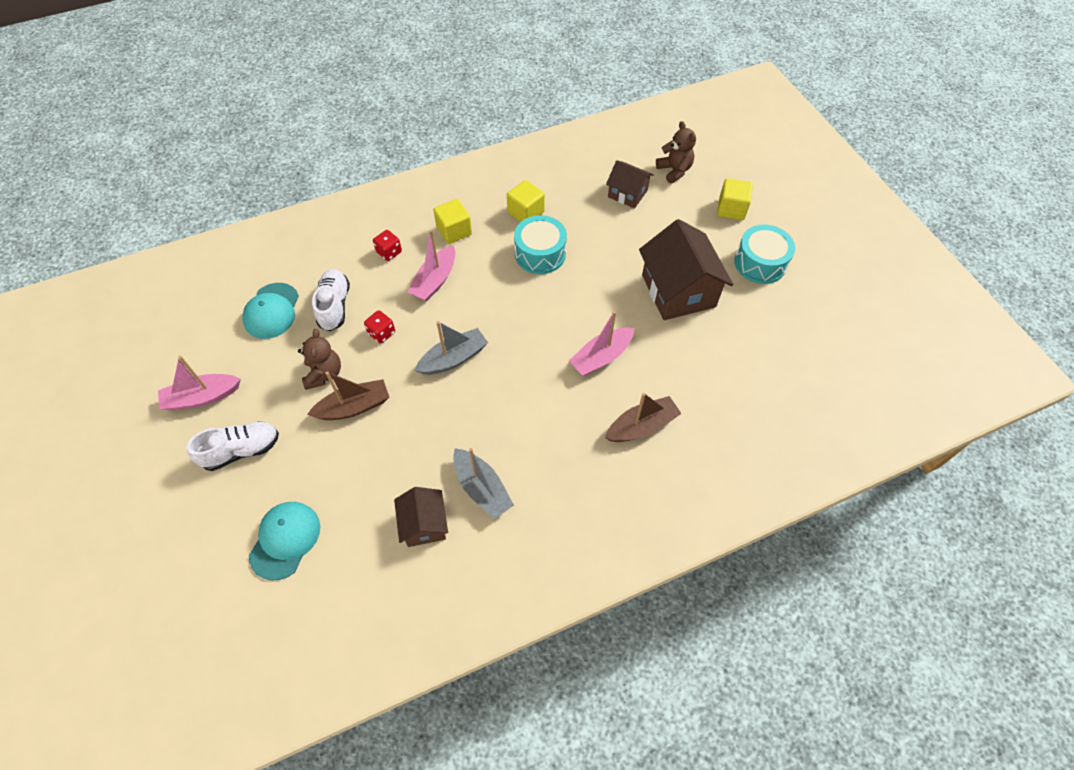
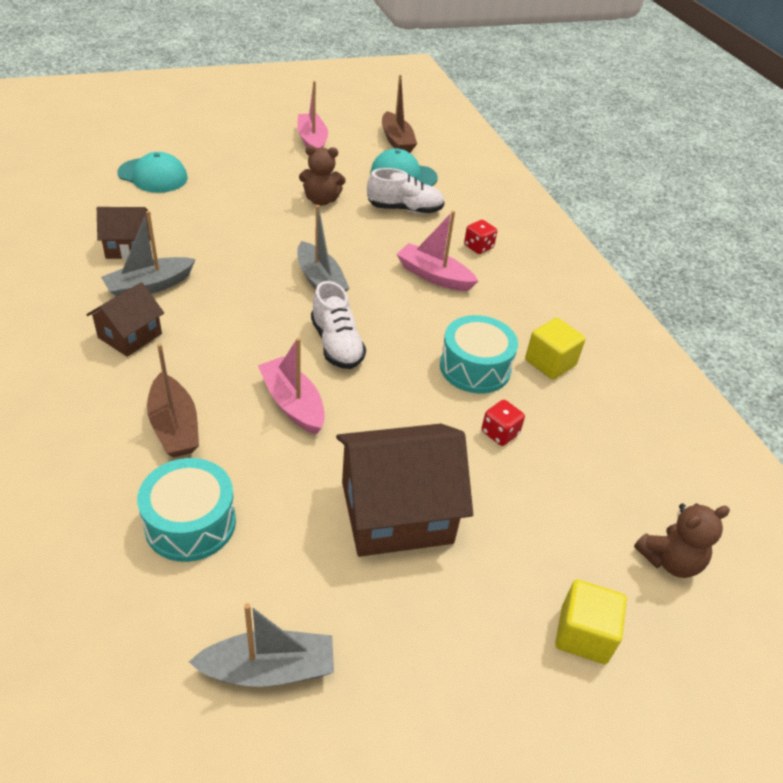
camera: 90 degrees right, 15 degrees down
(241, 450) = (250, 158): white shoe -> white shoe (336, 344)
(354, 407) = (277, 215): brown boat -> brown boat (396, 141)
(381, 333) = (364, 236): red dice -> red dice (500, 433)
(454, 231) = (513, 297): yellow cube -> none
(627, 193) = (602, 483): brown house -> brown house (130, 336)
(760, 263) = (449, 652): turquoise drum -> turquoise drum (190, 523)
(797, 339) = (268, 669): none -> grey boat

